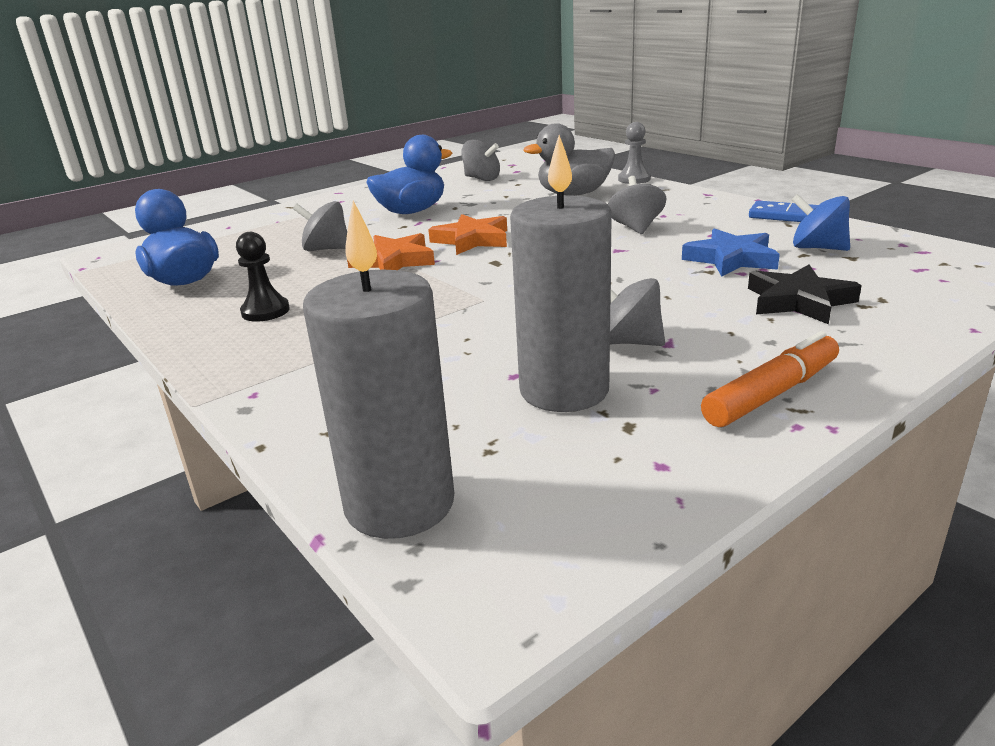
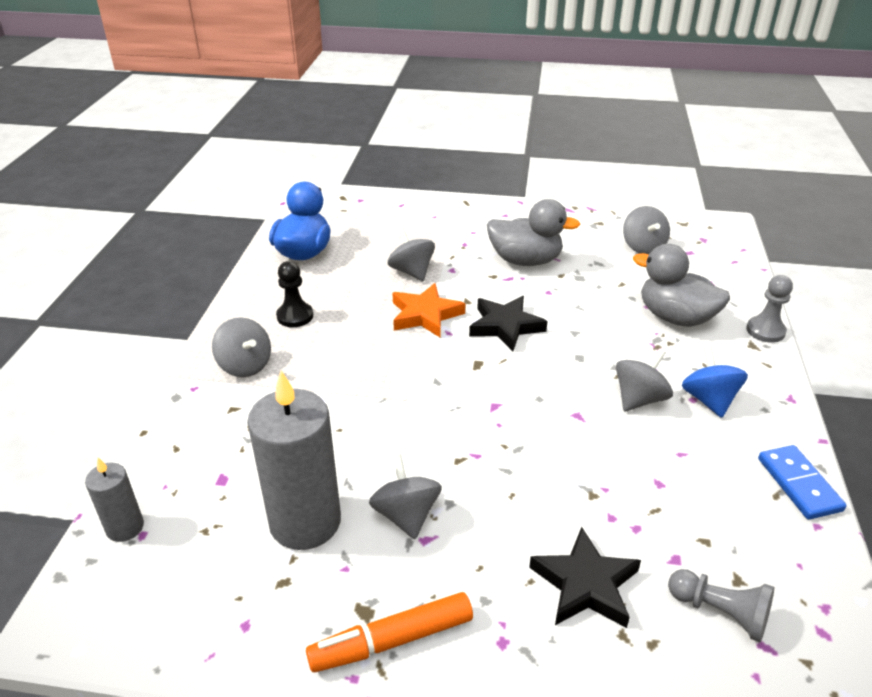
camera: 45 degrees right, 10 degrees up
(281, 356) = (245, 365): none -> grey spinning top
(399, 504) = (125, 527): grey candle -> grey candle, size x0.51
(412, 211) = (525, 261): blue duck -> grey duck
(472, 240) = (505, 326): orange star -> black star
(731, 259) = (635, 496): blue star -> none
(771, 393) = (392, 641): orange marker -> orange marker turned 150 degrees clockwise
(817, 248) = (733, 544): blue spinning top -> blue spinning top (708, 400)
(875, 271) = (720, 612): none -> grey pawn

